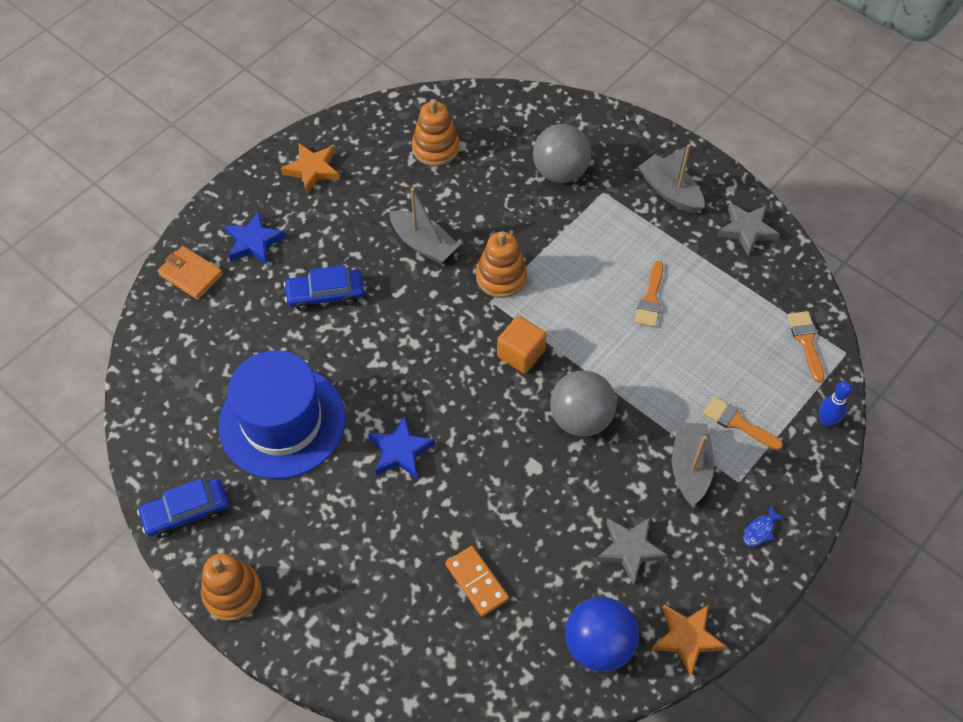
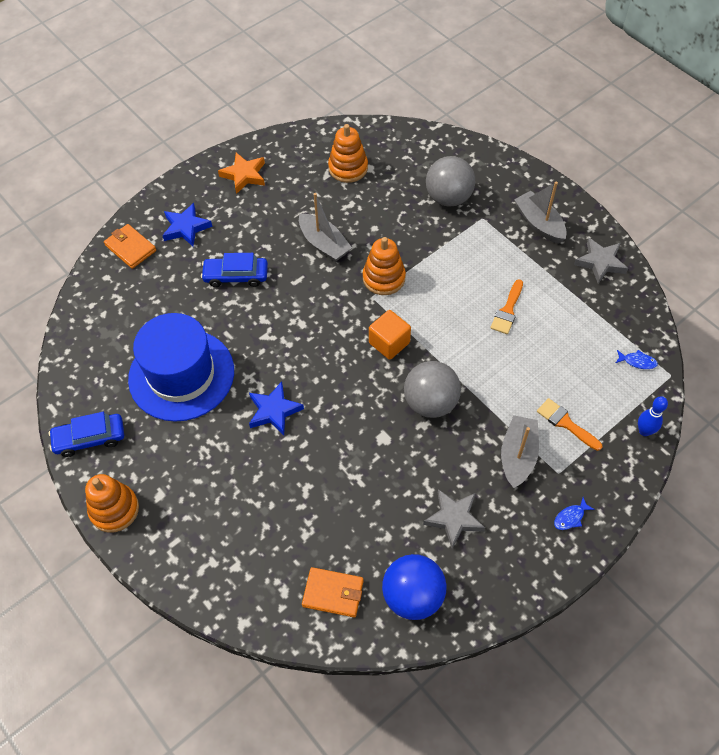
camera: 10 degrees right, 0 degrees up
(476, 582) = (318, 528): orange domino -> none
(507, 655) = (333, 593): none -> orange wallet
(687, 638) = (490, 601): orange star -> none
(806, 341) = (637, 361): orange brush -> blue fish

